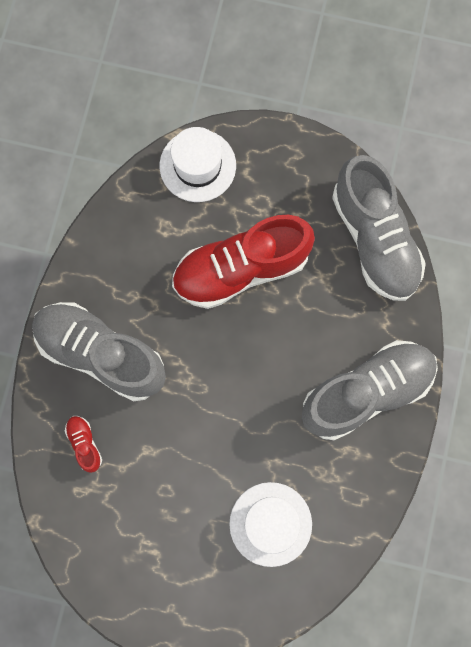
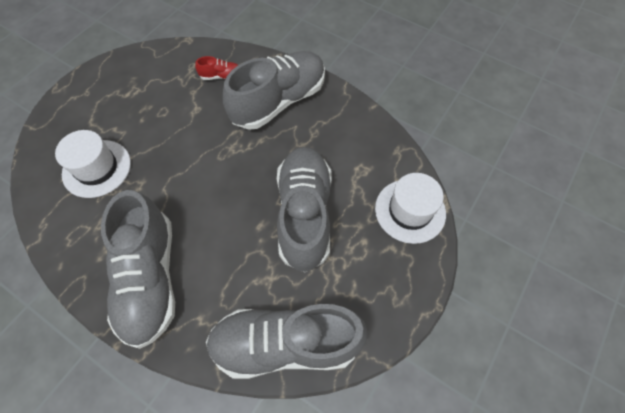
camera: 110 degrees right, 15 degrees down
(241, 269) = (304, 214): red shoe -> grey shoe

